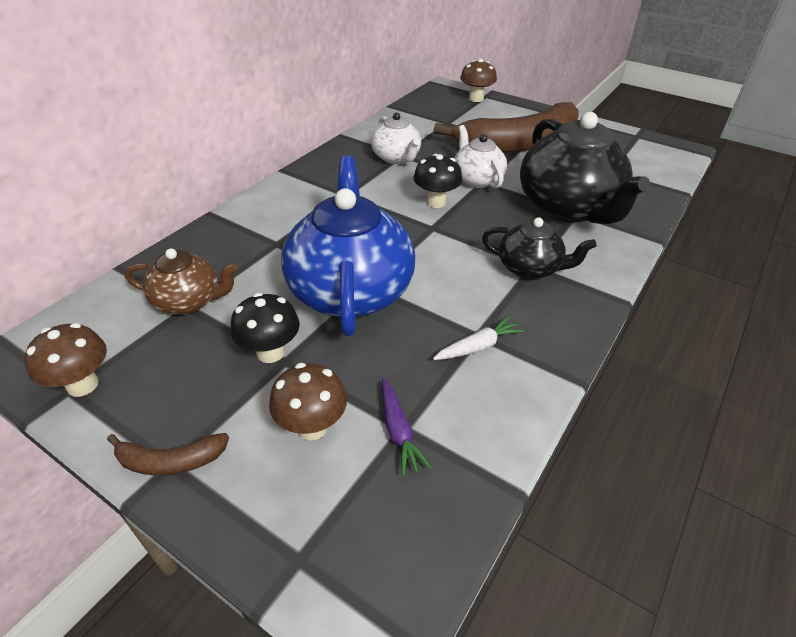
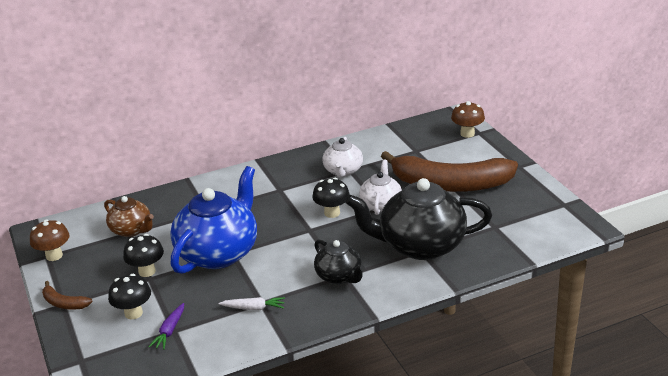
camera: 35 degrees right, 10 degrees down
(312, 427) = (133, 313): brown mushroom -> black mushroom
(568, 208) = (420, 245): black teapot -> black teapot turned 75 degrees clockwise

